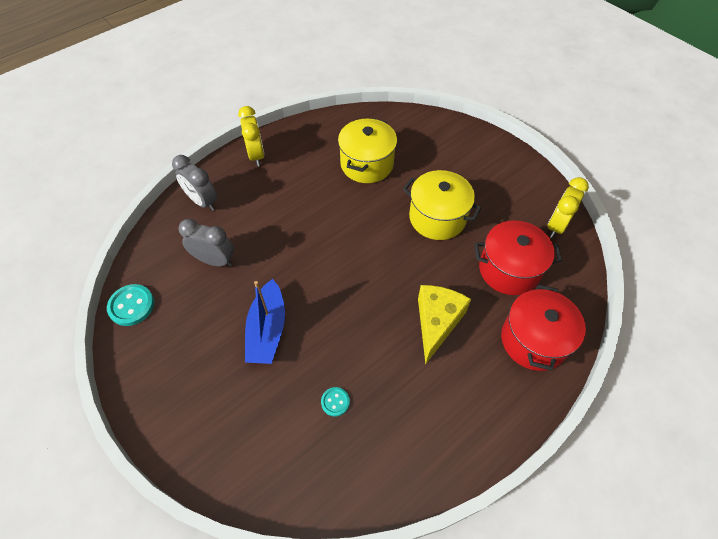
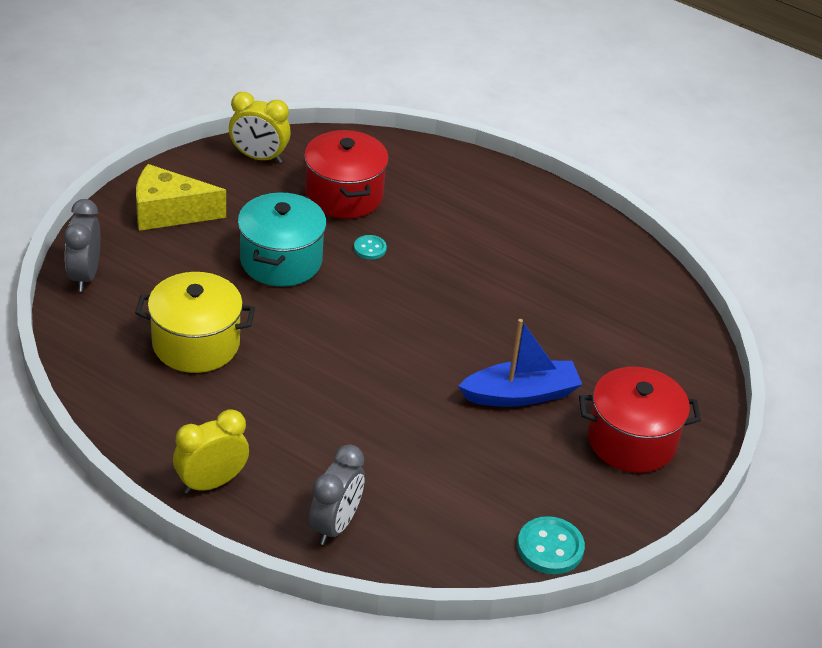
camera: 110 degrees left, 15 degrees down
(215, 260) = (440, 477): grey clock -> grey clock (85, 275)
(335, 402) = (580, 318): turquoise button -> turquoise button (370, 248)
(437, 218) = (281, 261): yellow pot -> turquoise pot
(437, 322) = (444, 249): yellow cheese -> yellow cheese (169, 212)
(533, 340) = (434, 176): red pot -> red pot (631, 441)

